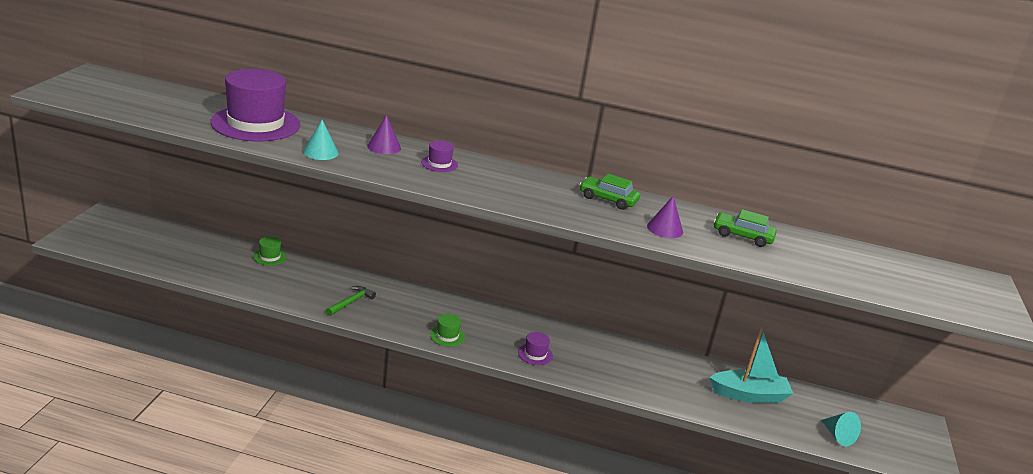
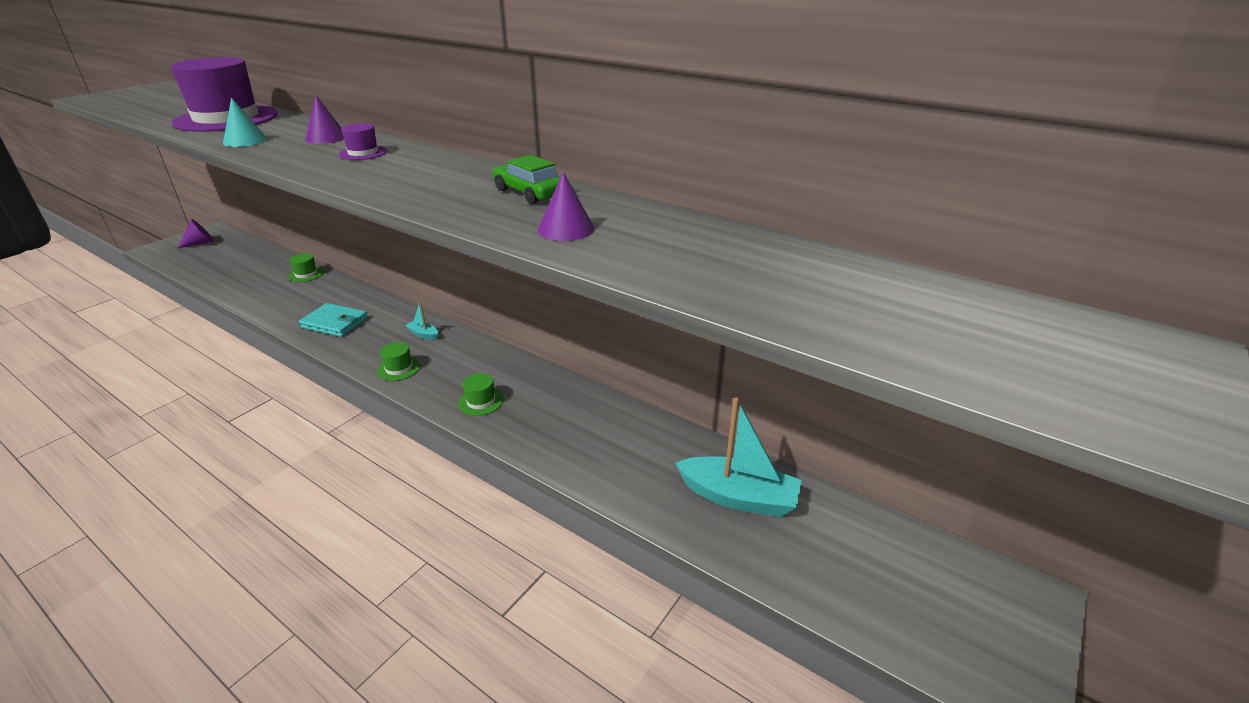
camera: 25 degrees right, 5 degrees up
(113, 229) = (201, 243): none -> purple cone
(351, 302) = (335, 323): green hammer -> turquoise wallet
(439, 305) = (423, 334): none -> turquoise boat
(535, 354) = (481, 401): purple hat -> green hat
(742, 236) = (688, 244): green car -> none
(838, 436) = (851, 591): turquoise cone -> none

